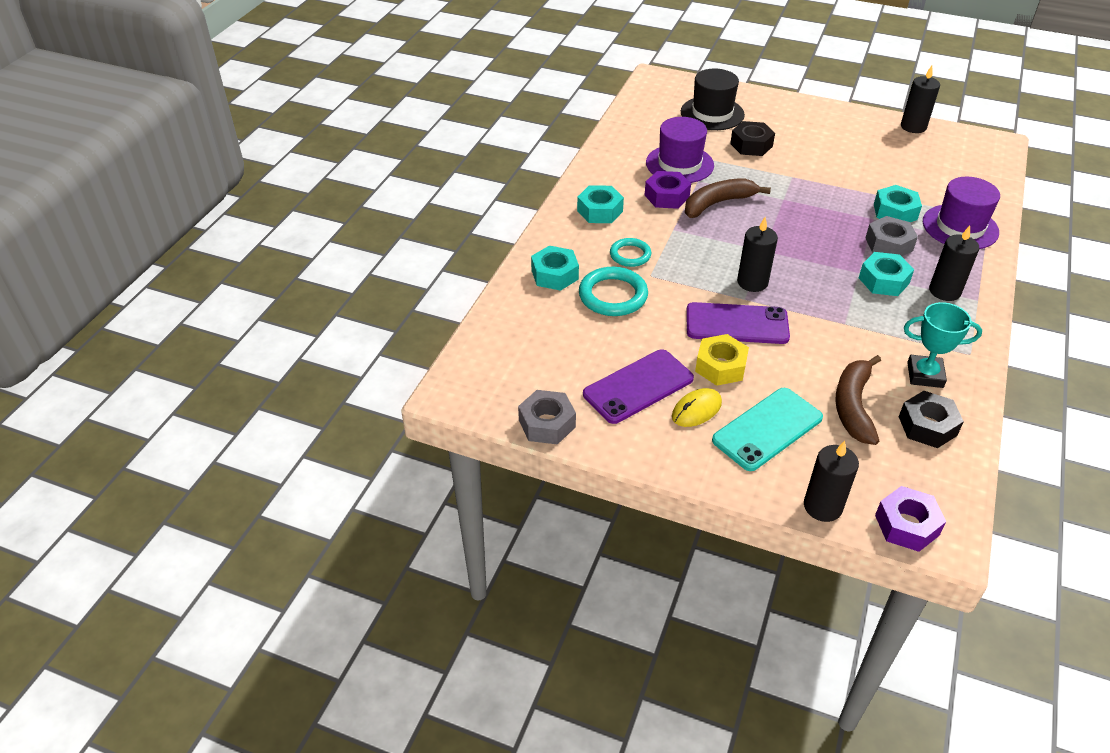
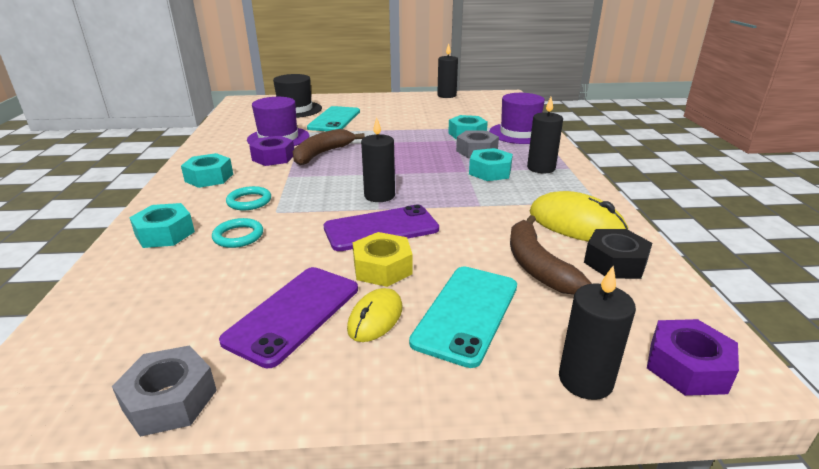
camera: 25 degrees left, 15 degrees down
(613, 295) = (238, 236): turquoise ring -> turquoise ring, size x0.63
(751, 145) = (334, 120): black nut -> turquoise phone
(925, 375) = (576, 224): turquoise trophy -> yellow mouse

